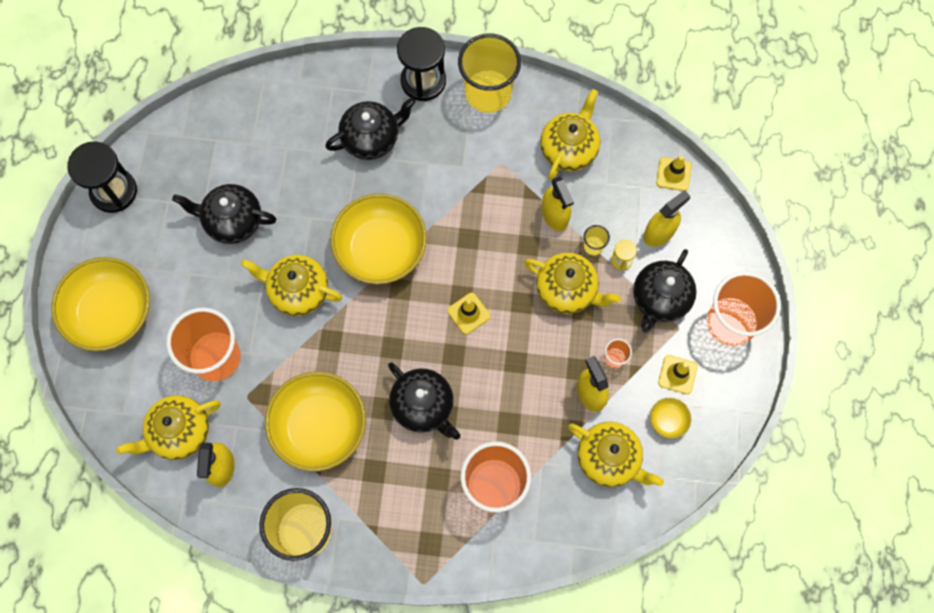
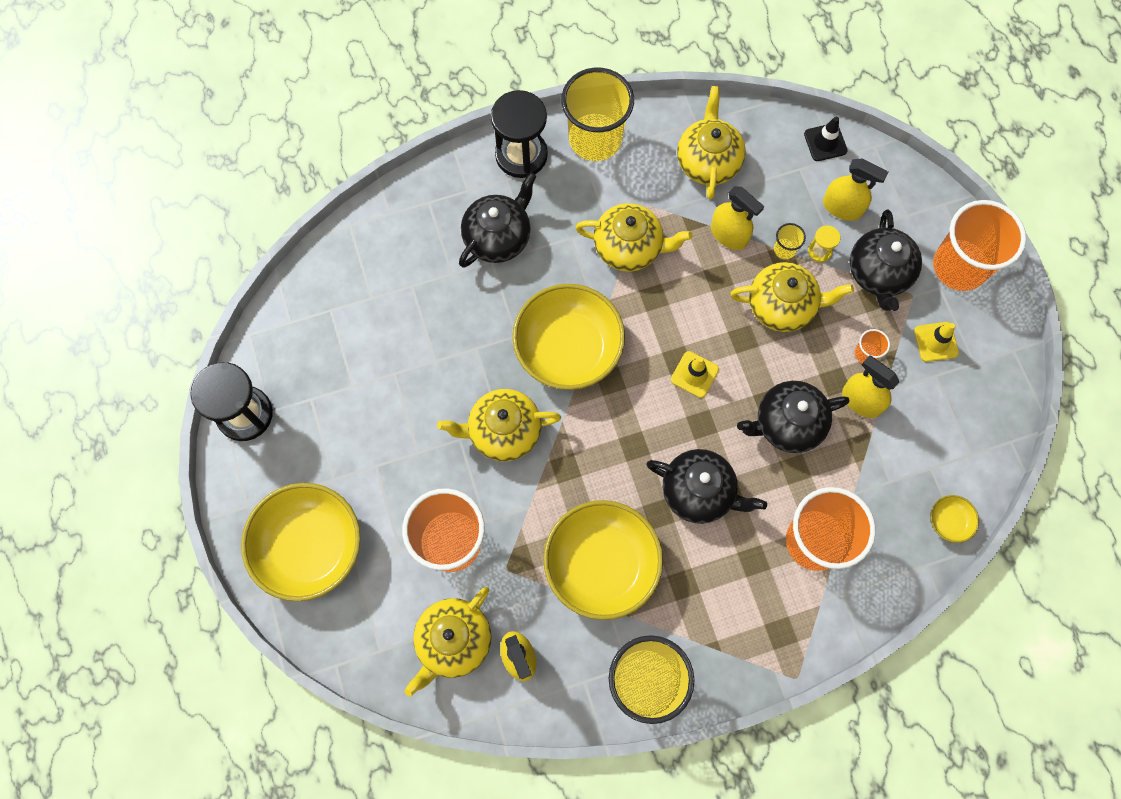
camera: 25 degrees left, 0 degrees up
(233, 221) = (394, 389): black teapot -> black teapot (787, 424)
(609, 458) = (914, 458): yellow teapot -> yellow teapot (629, 248)
(659, 233) = (842, 207): yellow spray bottle -> yellow spray bottle turned 90 degrees clockwise
(668, 420) = (951, 392): yellow bowl -> yellow bowl (949, 521)
(673, 174) = (825, 142): yellow traffic cone -> black traffic cone

